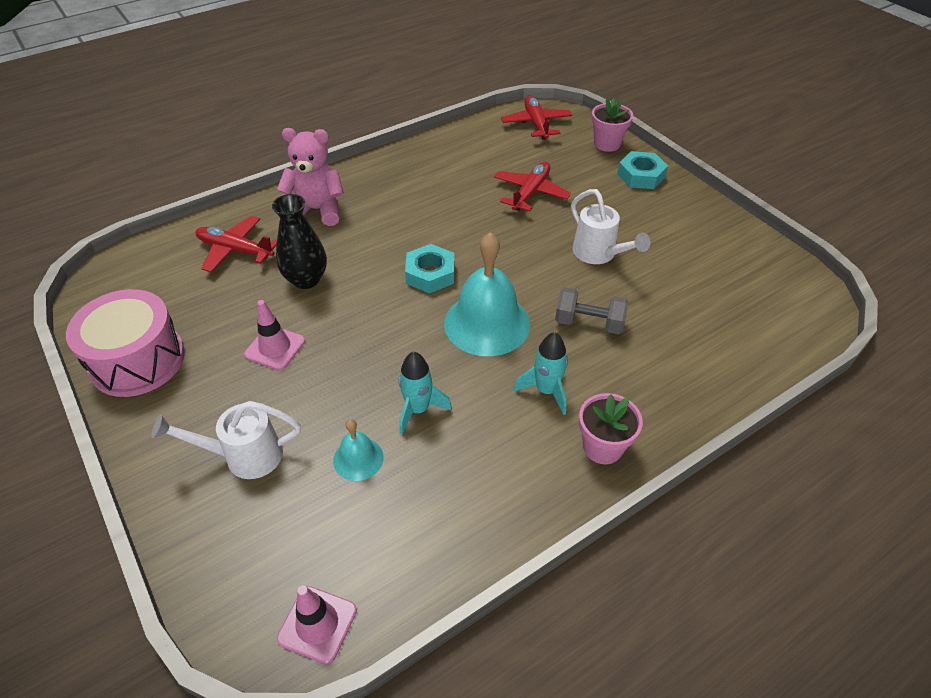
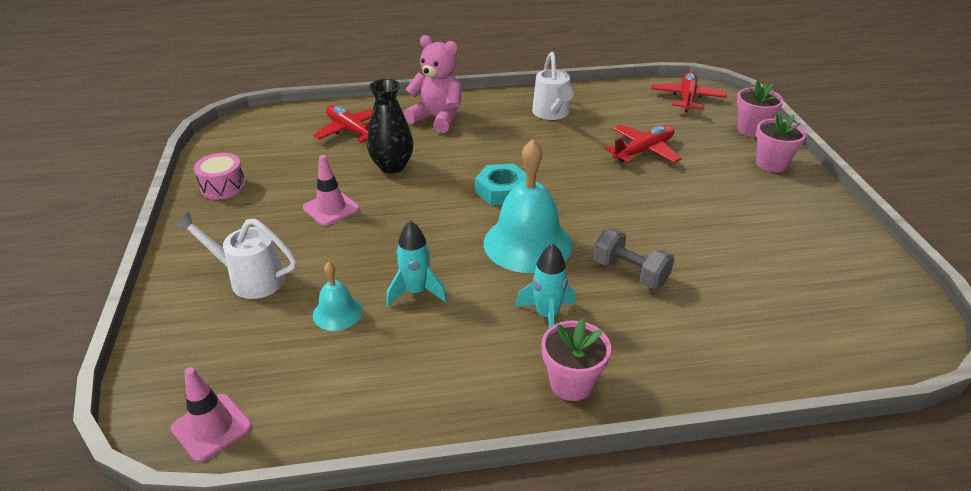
camera: 25 degrees right, 10 degrees down
(137, 360) = (223, 186): pink drum -> pink drum, size x0.54
(598, 254) = (680, 217): white watering can -> white watering can (552, 113)
(641, 175) = (771, 163): turquoise nut -> pink flower pot

